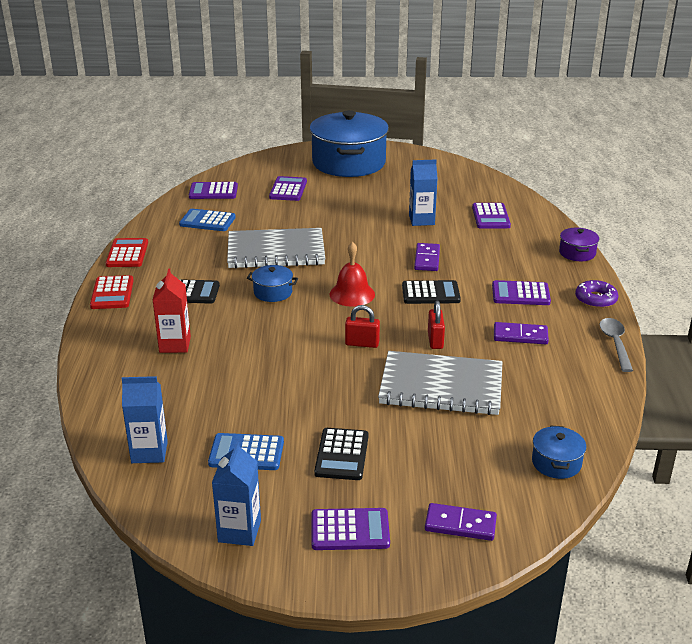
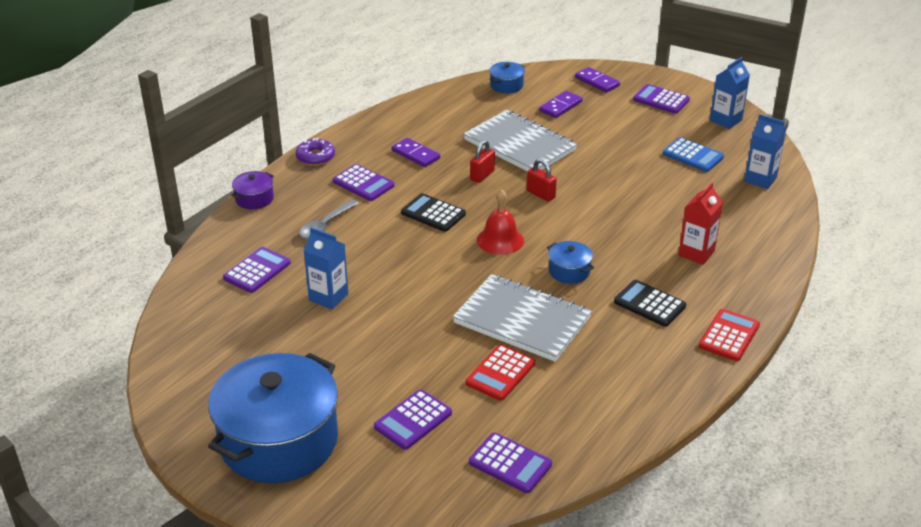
camera: 145 degrees left, 5 degrees up
(127, 254) = (686, 389): red calculator -> red calculator (500, 373)
(207, 221) = (559, 405): blue calculator -> none
(341, 455) = (631, 133): black calculator -> none
(427, 259) = (389, 248): purple domino -> purple domino (560, 106)
(615, 343) = (360, 125): grey spoon -> grey spoon (325, 225)

